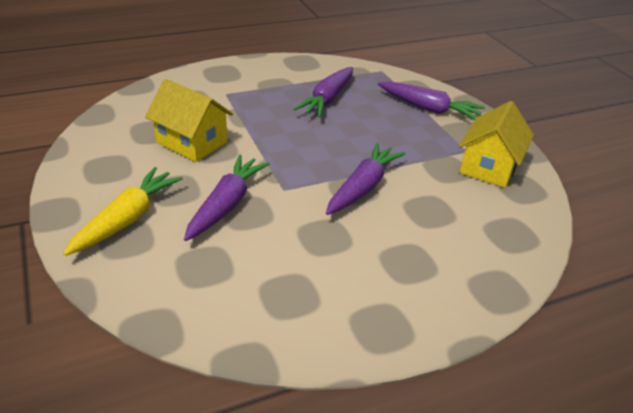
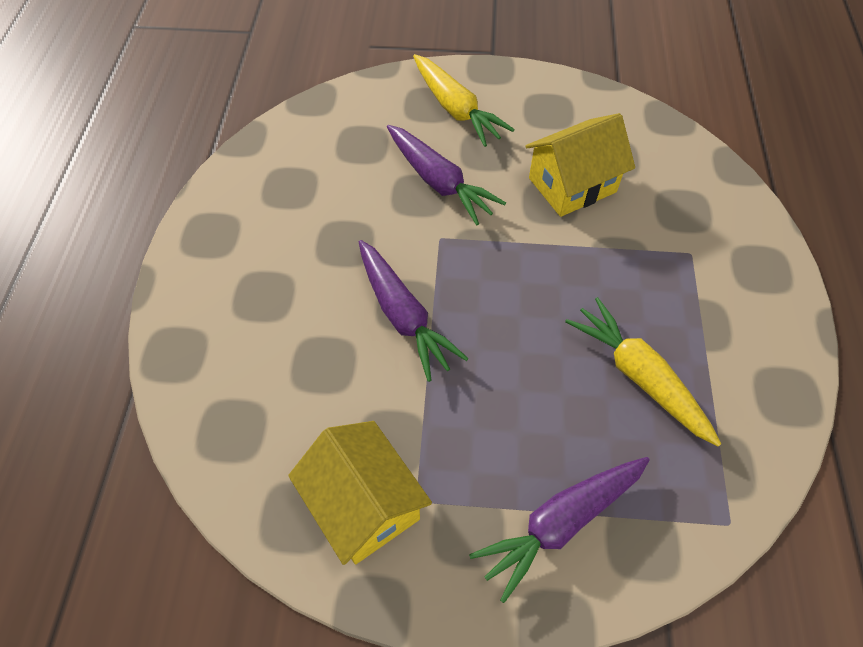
camera: 120 degrees right, 20 degrees up
(327, 99) = (639, 376): purple carrot -> yellow carrot

